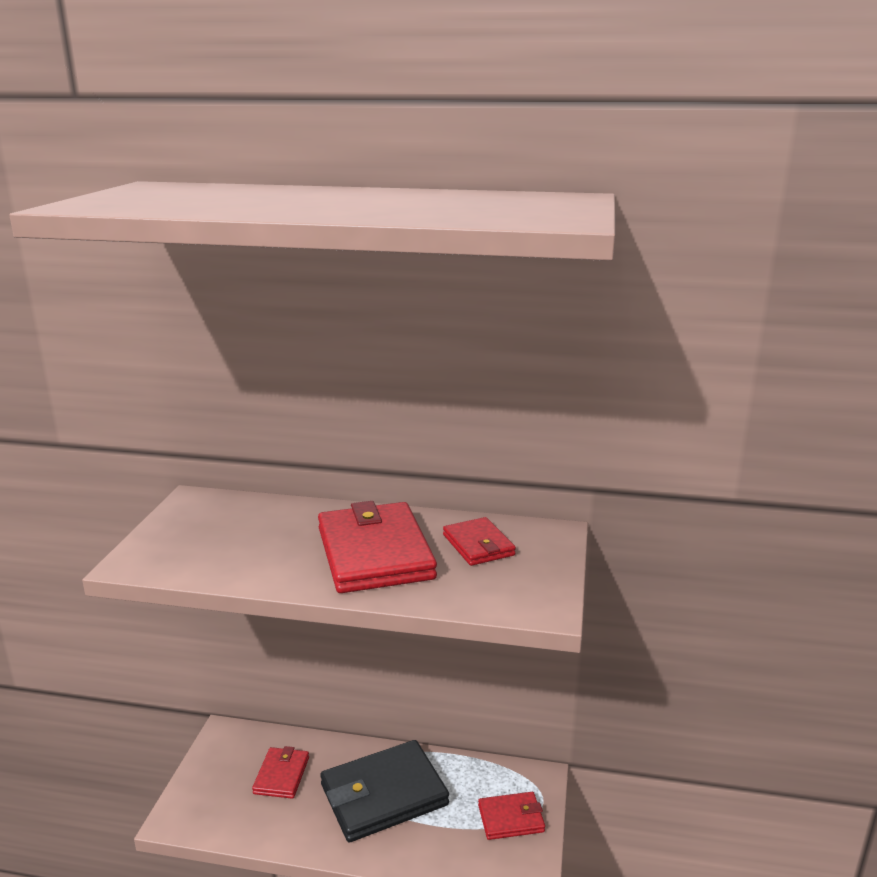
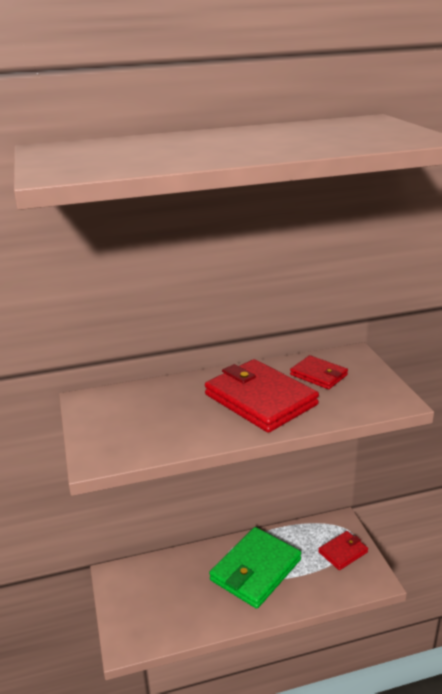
camera: 25 degrees left, 5 degrees up
(281, 775) = (177, 585): red wallet -> none
(384, 795) = (256, 570): black wallet -> green wallet

